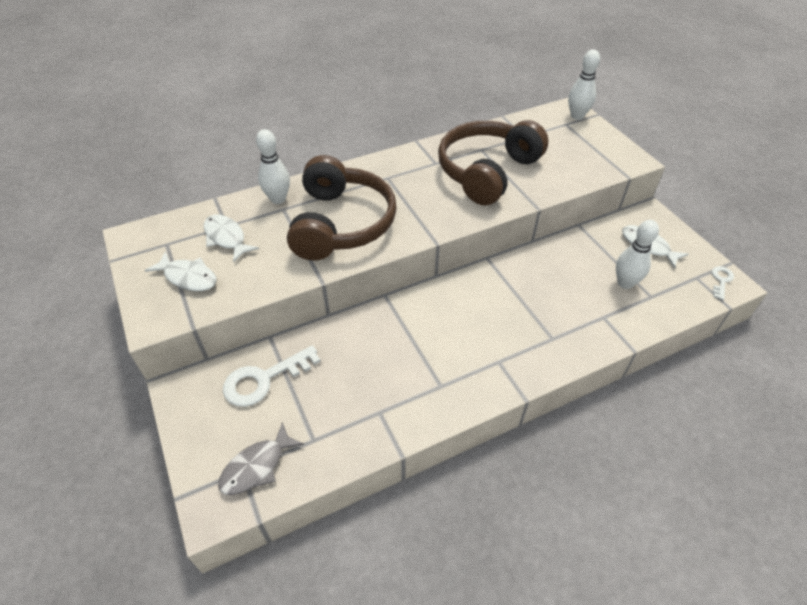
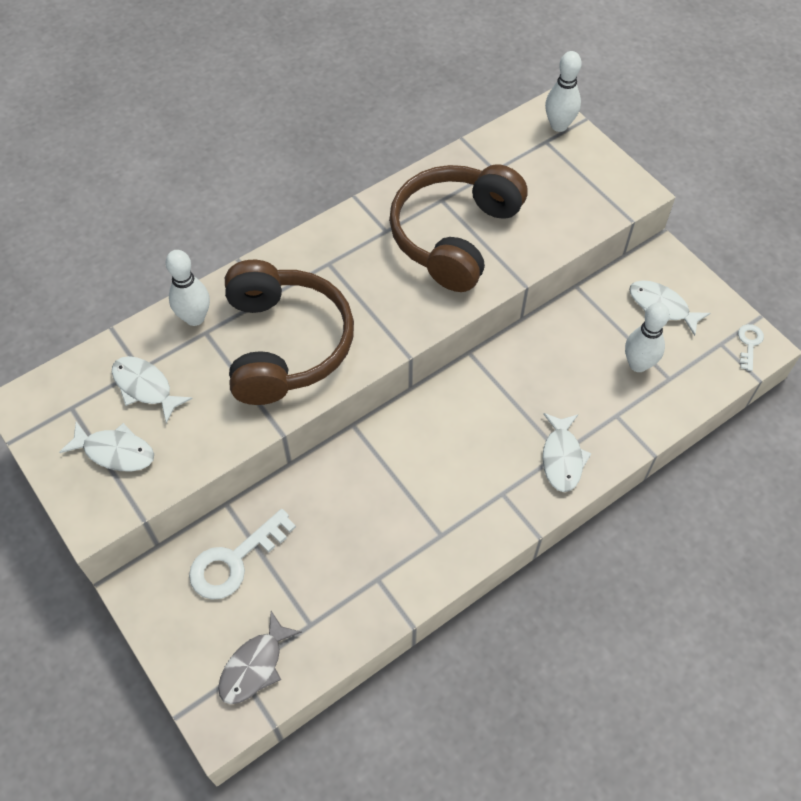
camera: 10 degrees left, 10 degrees up
(554, 342) = (562, 458): none -> white fish

